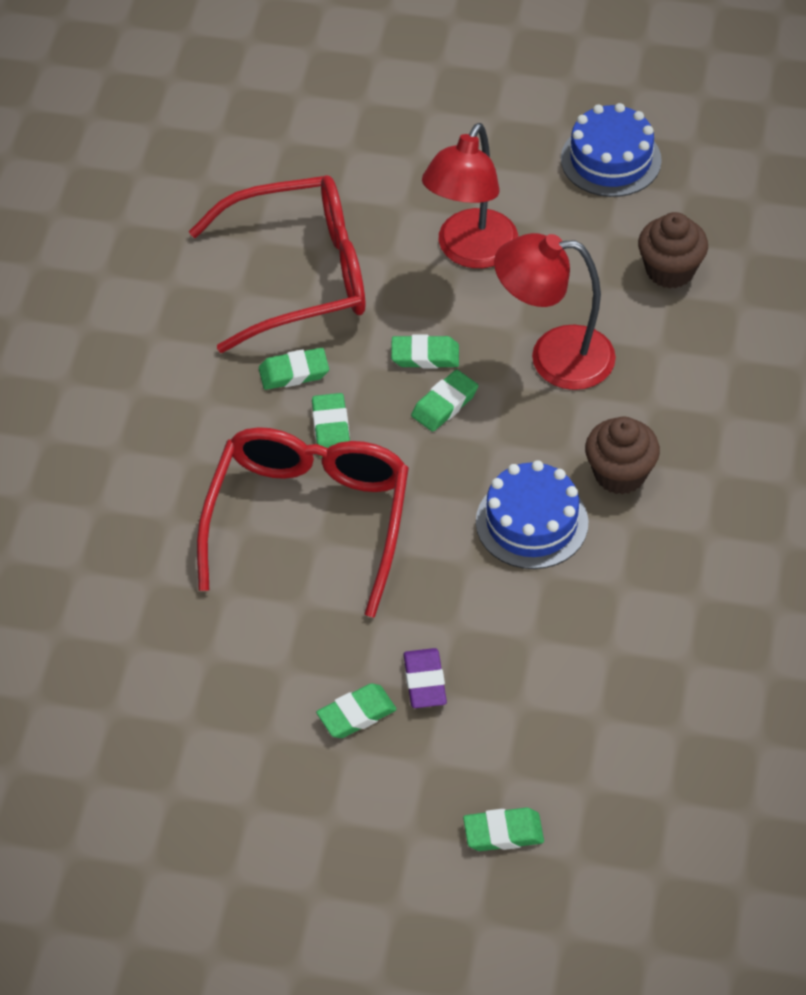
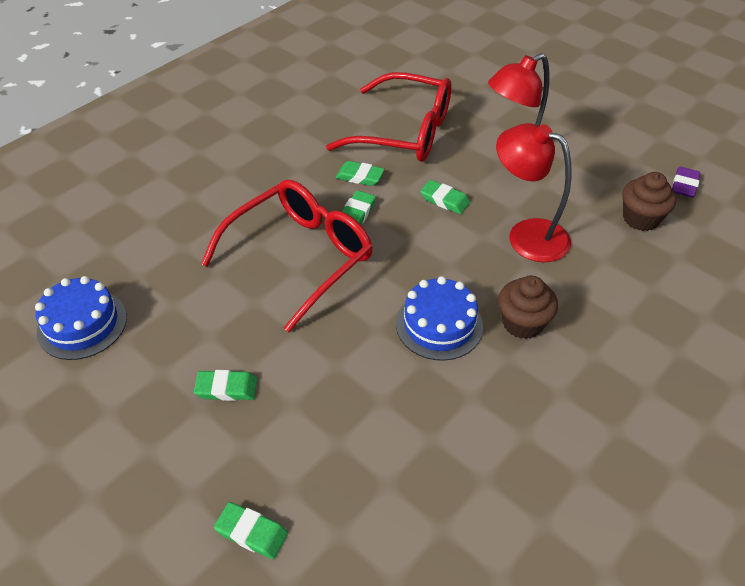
camera: 30 degrees right, 5 degrees down
(424, 681) = (287, 391): purple eraser -> purple eraser (684, 185)
(444, 404) = (436, 231): green eraser -> none
(611, 159) = (639, 146): blue cake -> blue cake (82, 324)

